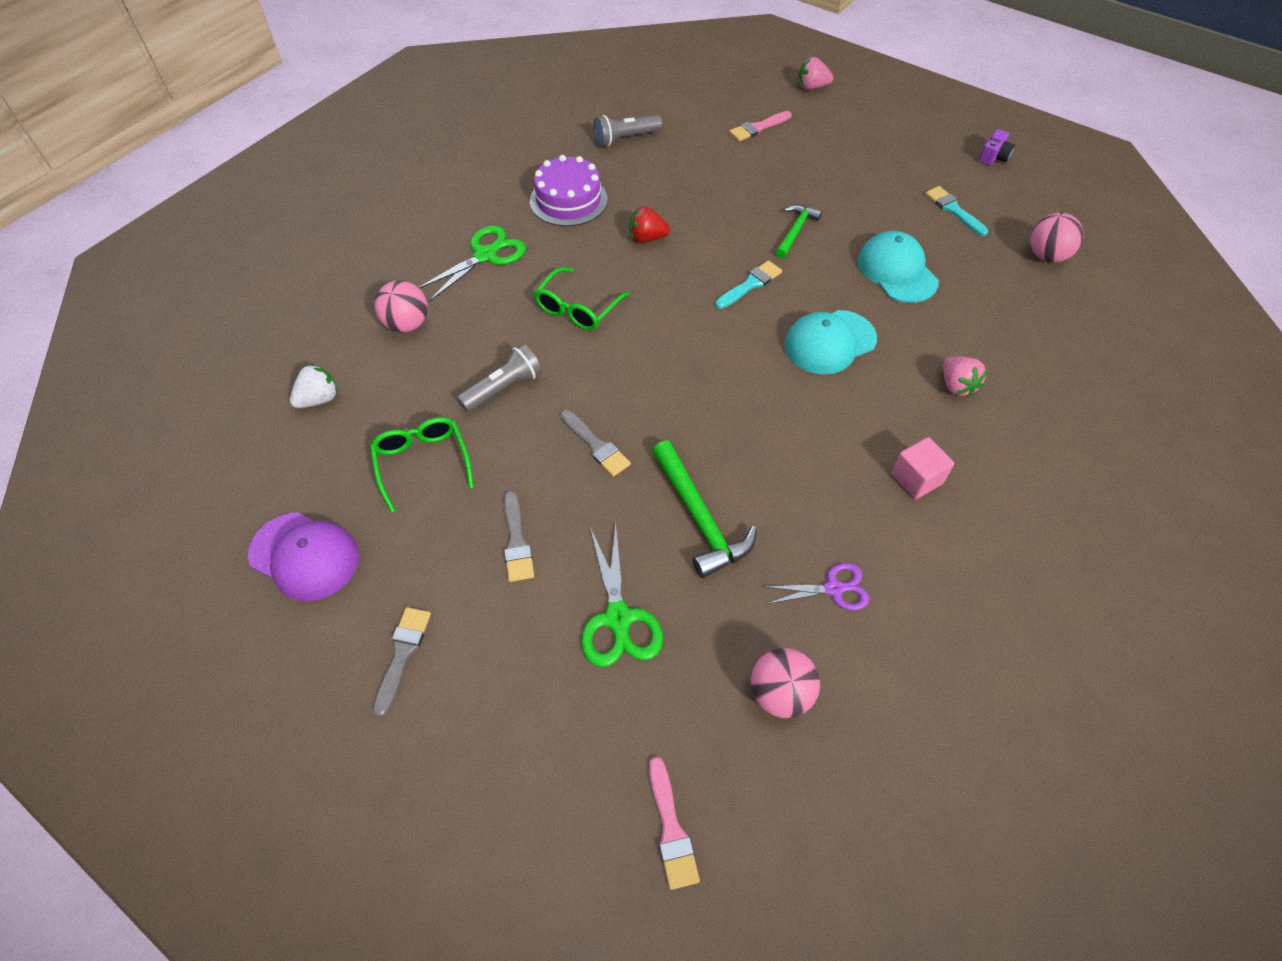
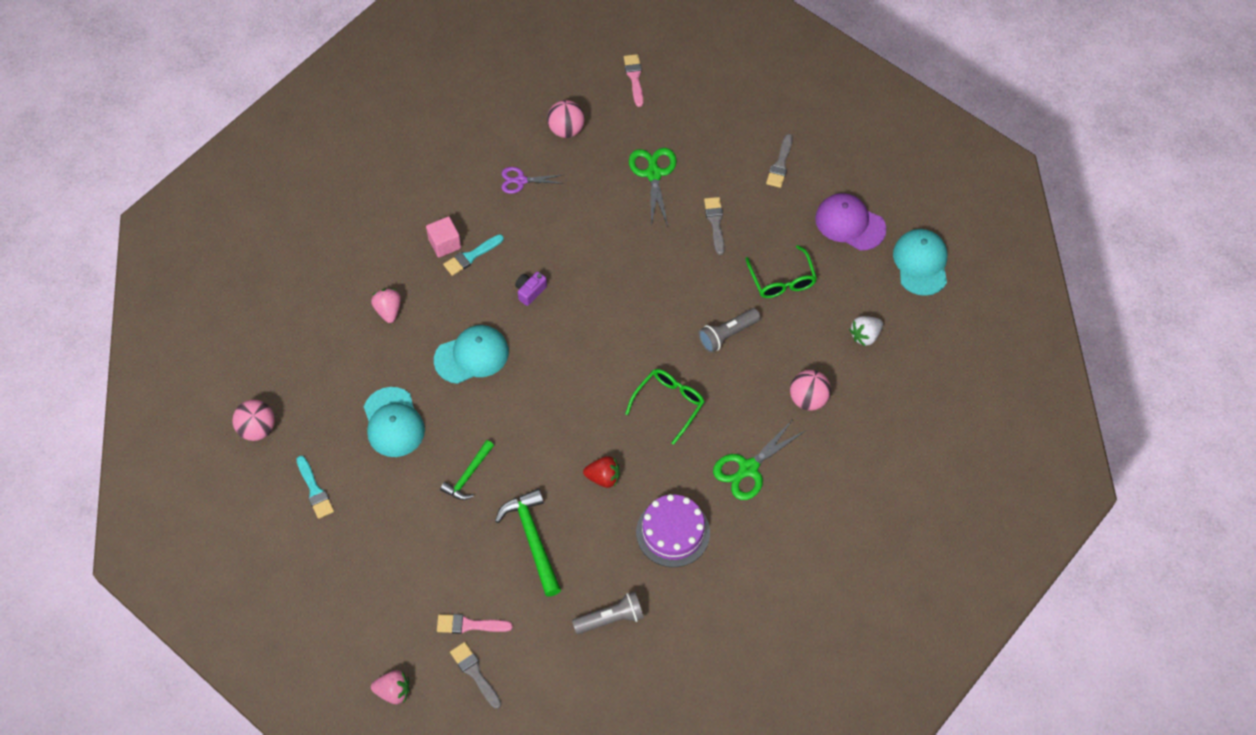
camera: 175 degrees left, 5 degrees up
(211, 502) = (921, 263): none -> turquoise cap
(596, 445) = (660, 284): grey brush -> grey brush (475, 673)
(699, 518) = (596, 228): green hammer -> green hammer (533, 539)
(750, 284) = (522, 418): turquoise brush -> turquoise brush (471, 256)
(758, 128) = (469, 625): pink brush -> pink brush turned 150 degrees counterclockwise
(993, 157) = (244, 559): purple camera -> purple camera (530, 291)

